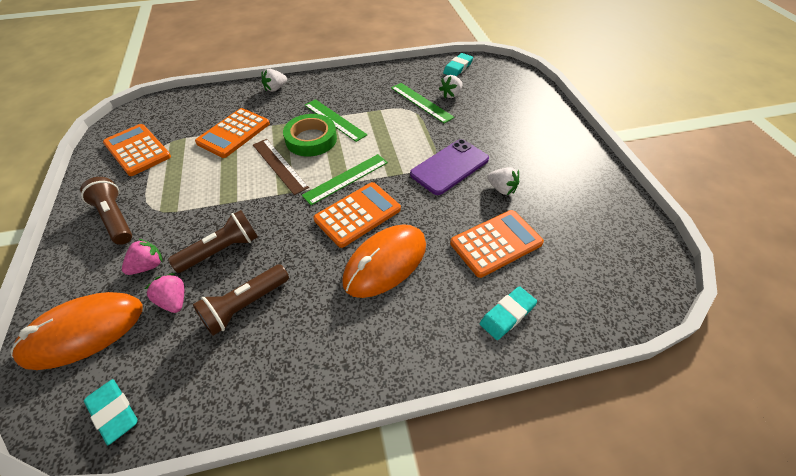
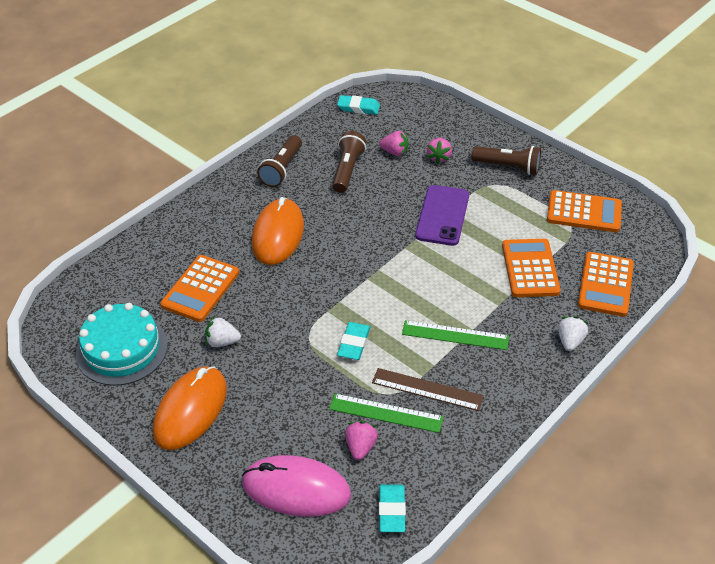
camera: 145 degrees right, 5 degrees down
(83, 332) = (424, 119): orange mouse -> orange mouse (190, 410)
(222, 250) = (404, 187): brown flashlight -> brown flashlight (282, 169)
(279, 165) = (445, 261): brown ruler -> brown ruler (427, 389)
(311, 139) = (450, 301): green tape -> none
(346, 179) = (373, 280): green ruler -> none
(358, 214) = (332, 256): orange calculator -> orange calculator (605, 285)
(449, 167) = (288, 340): purple phone -> purple phone (442, 215)
(451, 95) = (360, 447): white strawberry -> pink strawberry
(503, 93) = (296, 489): none -> pink mouse
(507, 315) = (166, 245): turquoise eraser -> turquoise eraser (354, 343)
(592, 222) = (122, 349): none -> turquoise cake

